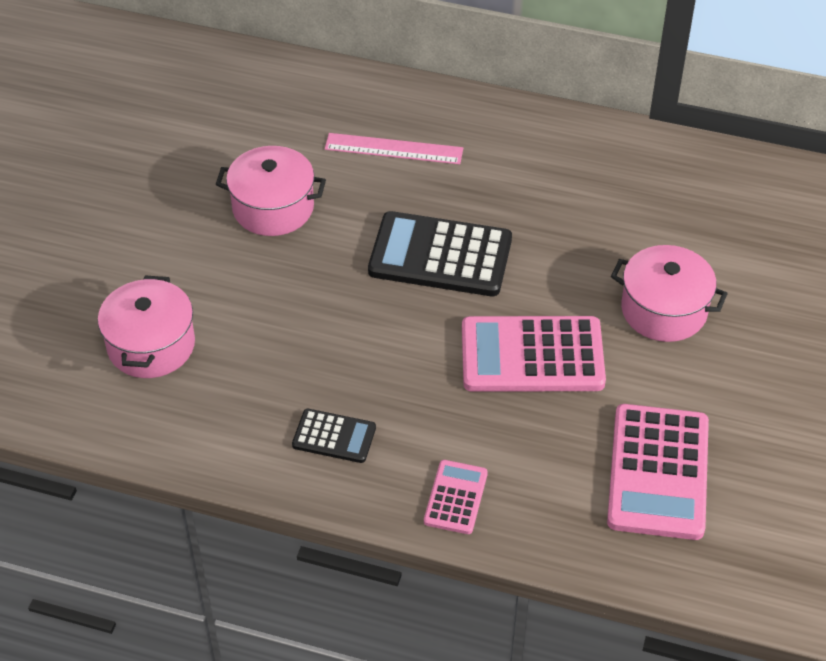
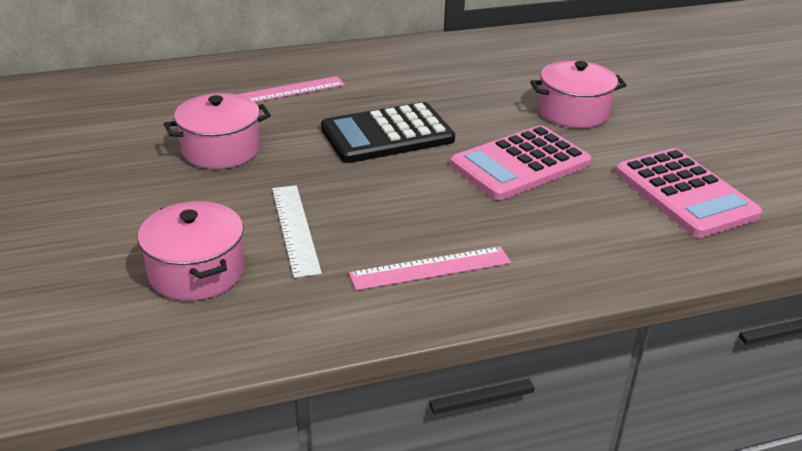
camera: 35 degrees left, 15 degrees down
(261, 336) = (295, 229): none -> white ruler
(334, 436) = (430, 268): black calculator -> pink ruler
(455, 497) = (571, 266): pink calculator -> none

